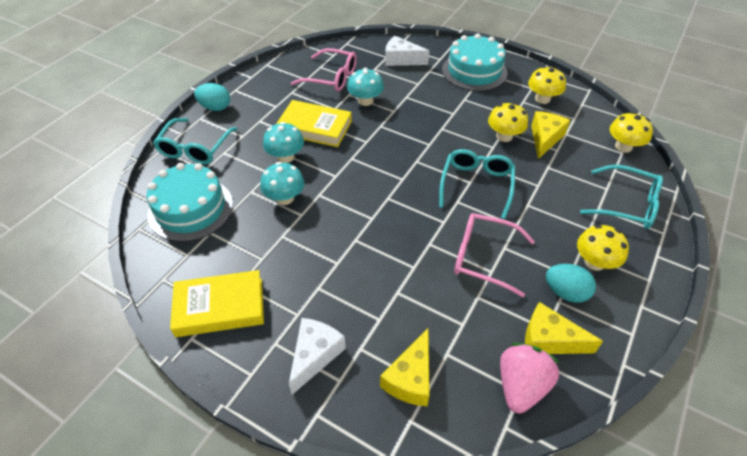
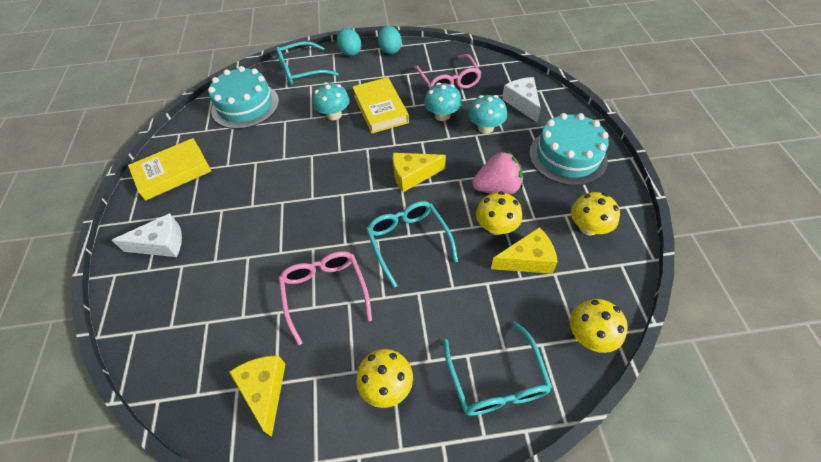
camera: 55 degrees right, 5 degrees up
(220, 307) = (173, 172): yellow book -> yellow book turned 75 degrees counterclockwise
(285, 198) = (292, 140): turquoise mushroom -> turquoise mushroom (485, 127)
(410, 378) = (171, 310): yellow cheese -> yellow cheese (412, 175)
(476, 185) = (408, 242): turquoise glasses -> turquoise glasses turned 90 degrees counterclockwise
(521, 386) = (203, 391): pink strawberry -> pink strawberry (497, 188)
(565, 292) = (329, 377): turquoise egg -> turquoise egg (390, 50)

